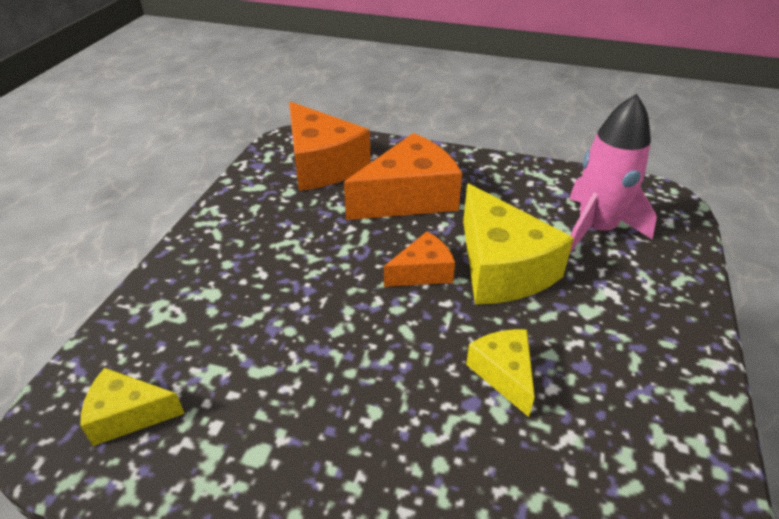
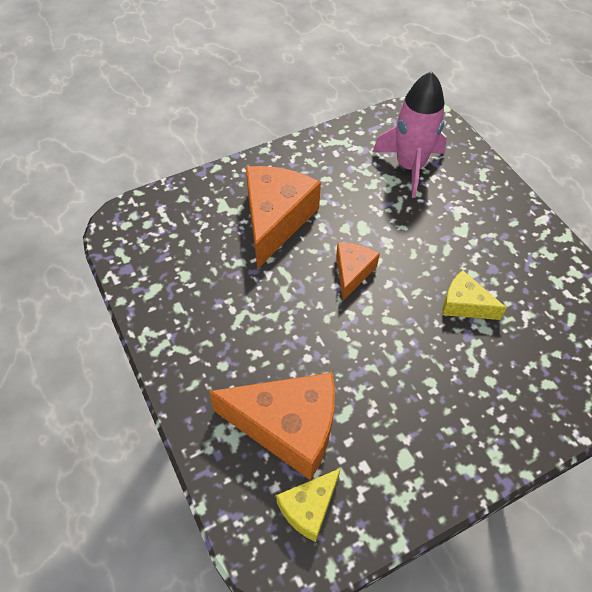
camera: 45 degrees left, 15 degrees up
(322, 164) = (178, 233): orange cheese -> orange cheese (288, 427)
(501, 268) = (390, 235): yellow cheese -> none

